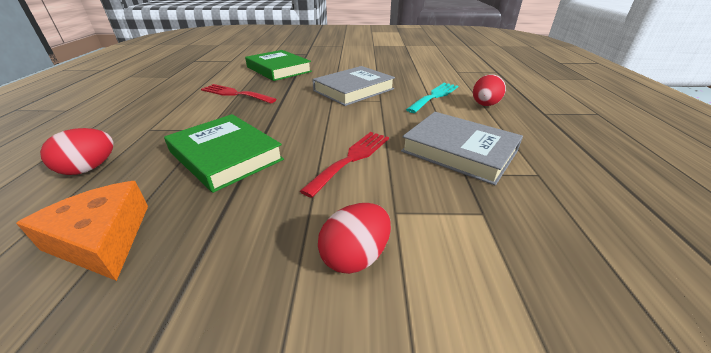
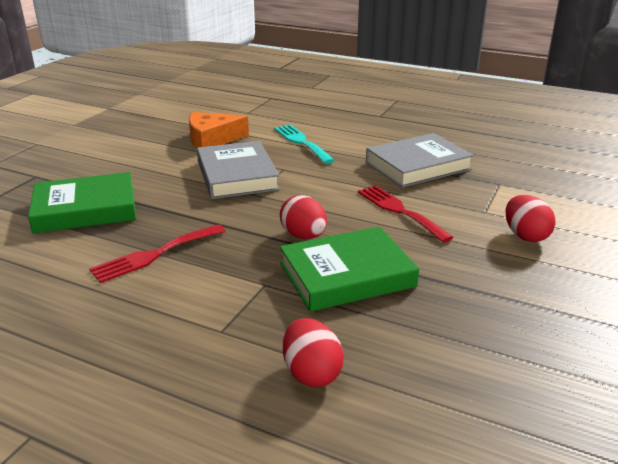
camera: 65 degrees left, 5 degrees down
(102, 239) = (463, 347): orange cheese -> orange cheese (212, 139)
(484, 105) = (344, 129): red egg -> red egg (303, 236)

